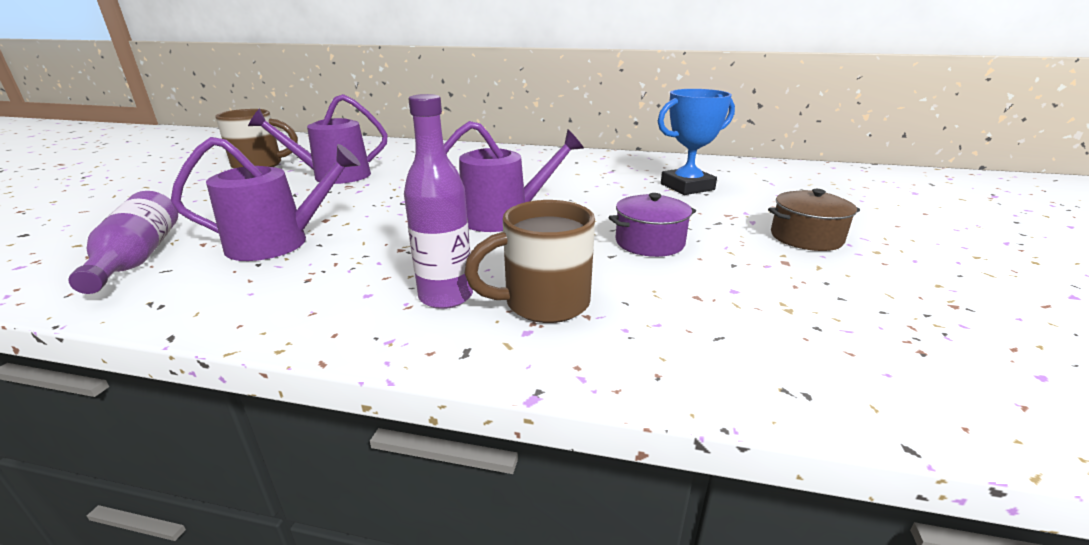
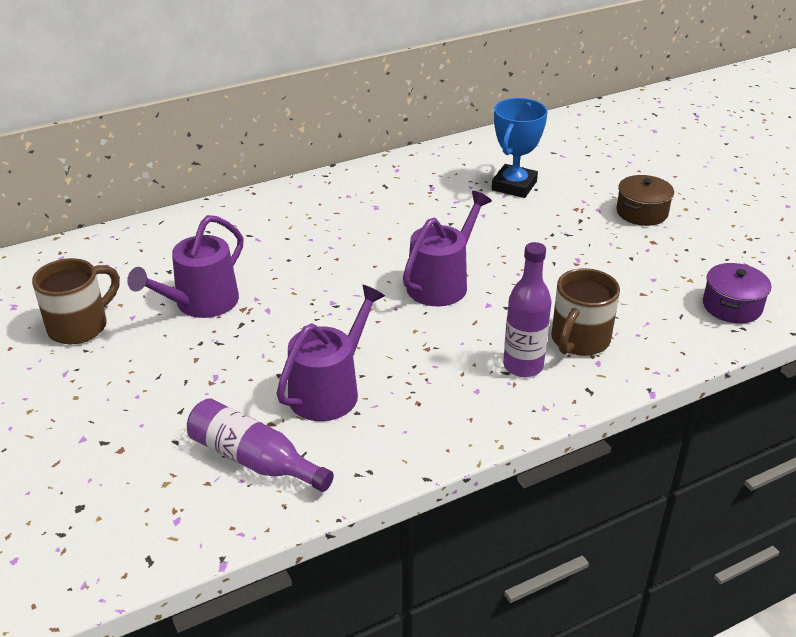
camera: 40 degrees left, 10 degrees up
(649, 242) = (566, 261): purple pot -> purple pot (732, 306)

